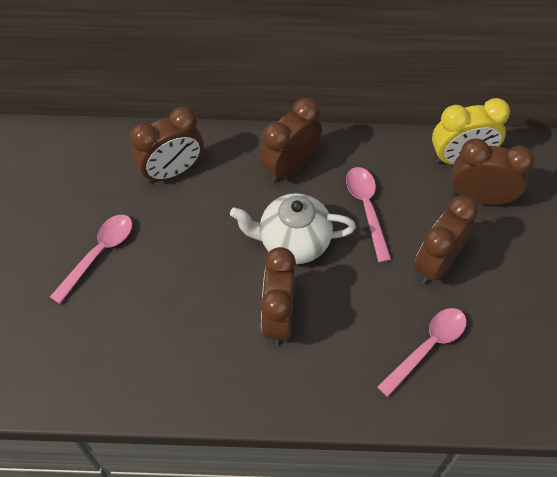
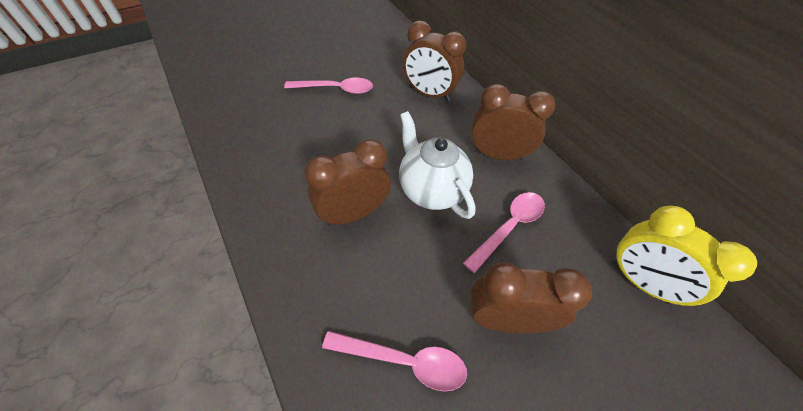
camera: 55 degrees right, 5 degrees down
(480, 197) = (617, 325): brown clock -> none

